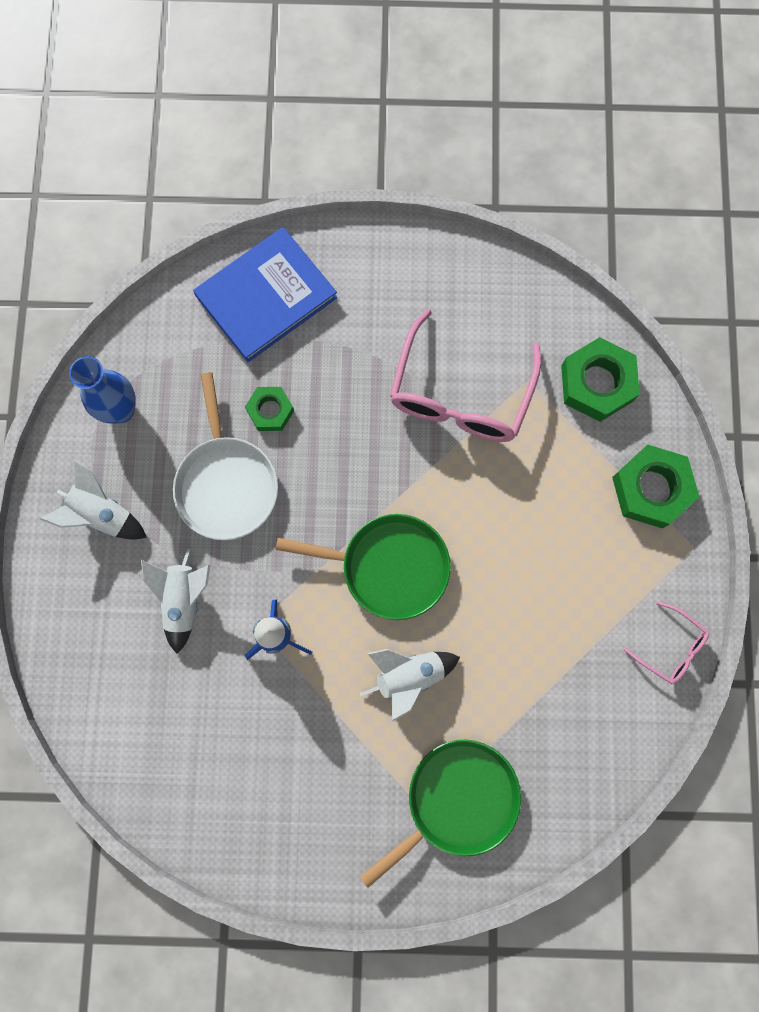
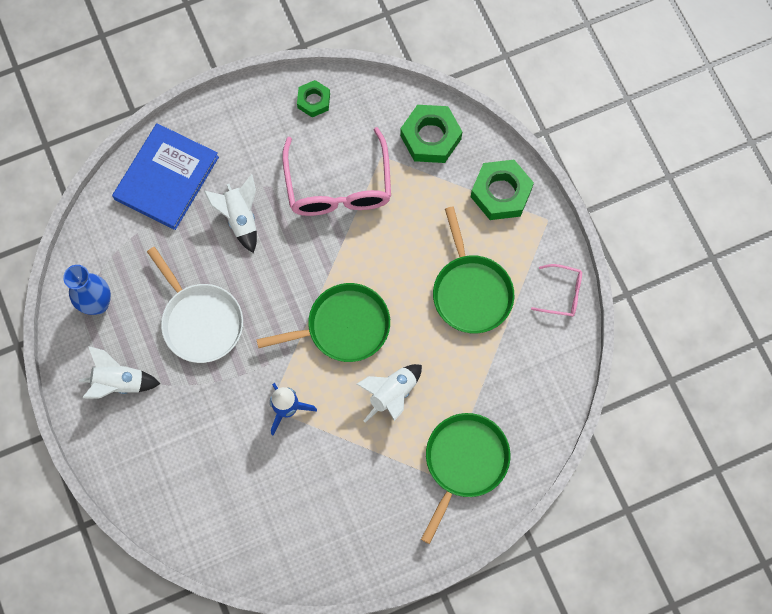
camera: 25 degrees left, 5 degrees down
(184, 600) = (208, 415): white rocket -> white rocket (240, 218)
(270, 411) = (208, 256): green nut -> green nut (314, 101)
(560, 594) = (471, 292): none -> green pan

